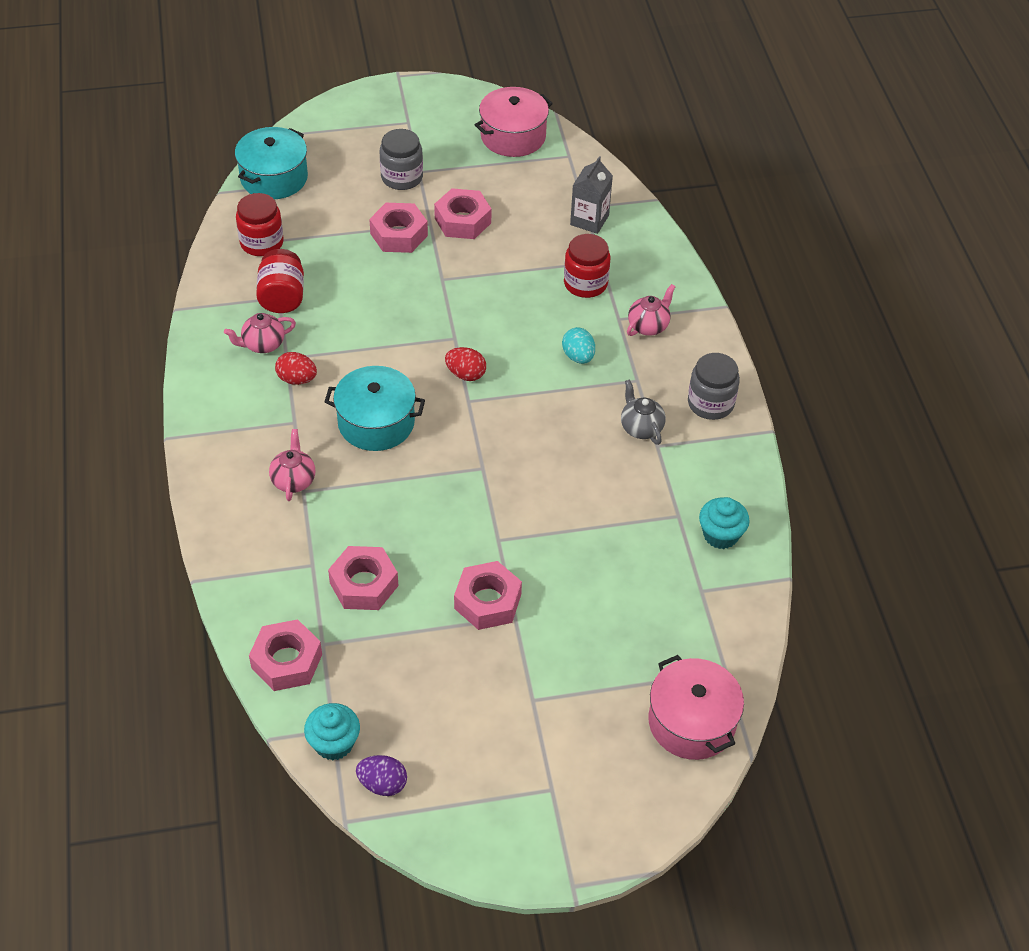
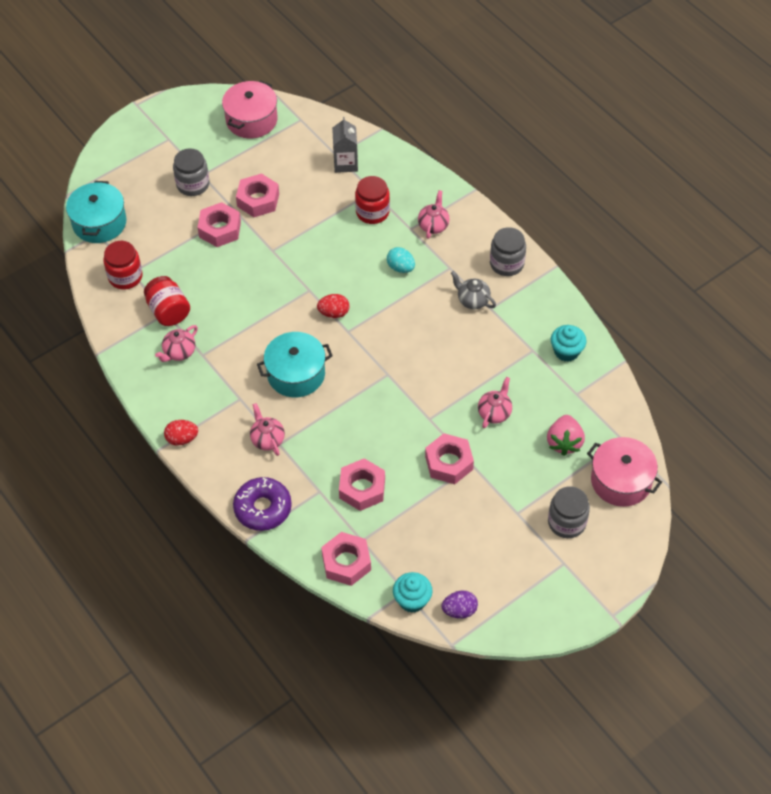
camera: 25 degrees left, 5 degrees up
(234, 554) = (263, 508): none -> purple donut
(297, 379) = (220, 367): red egg -> red egg (182, 439)
(583, 568) = (494, 413): none -> pink teapot
(588, 740) = (566, 522): none -> grey jar
(647, 642) = (564, 442): none -> pink strawberry

